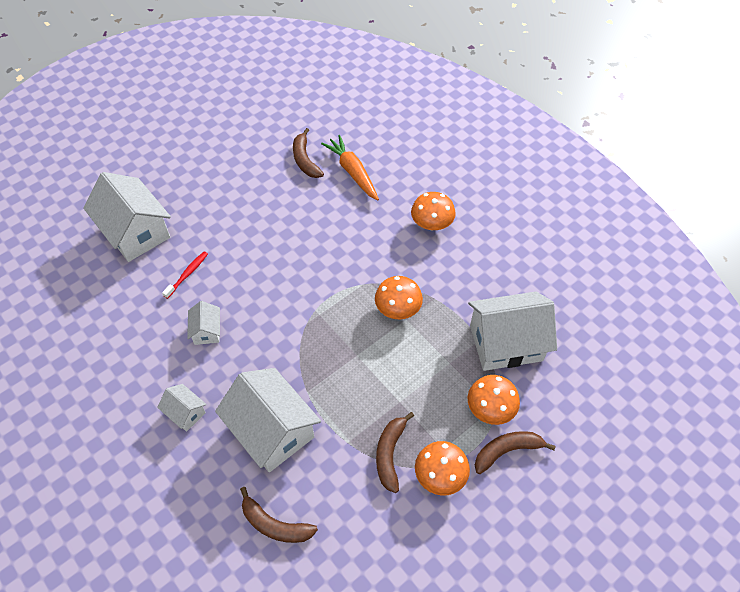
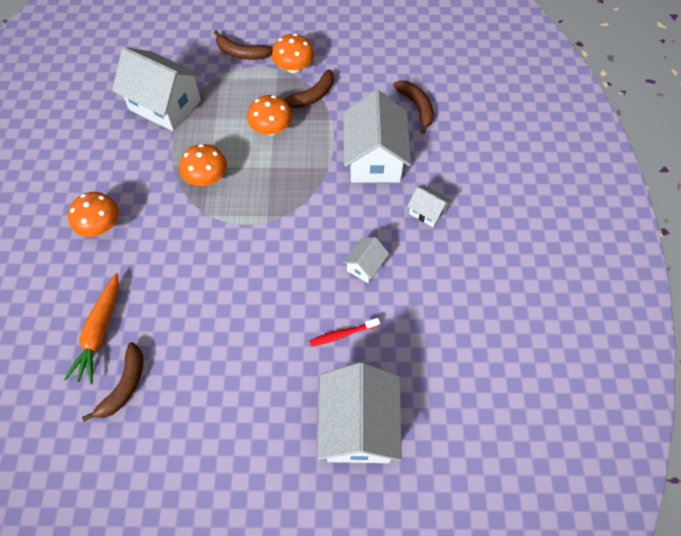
camera: 140 degrees left, 5 degrees up
(185, 413) = (427, 212): white house -> white house turned 45 degrees counterclockwise
(490, 409) = (223, 78): orange mushroom -> orange mushroom (271, 129)

